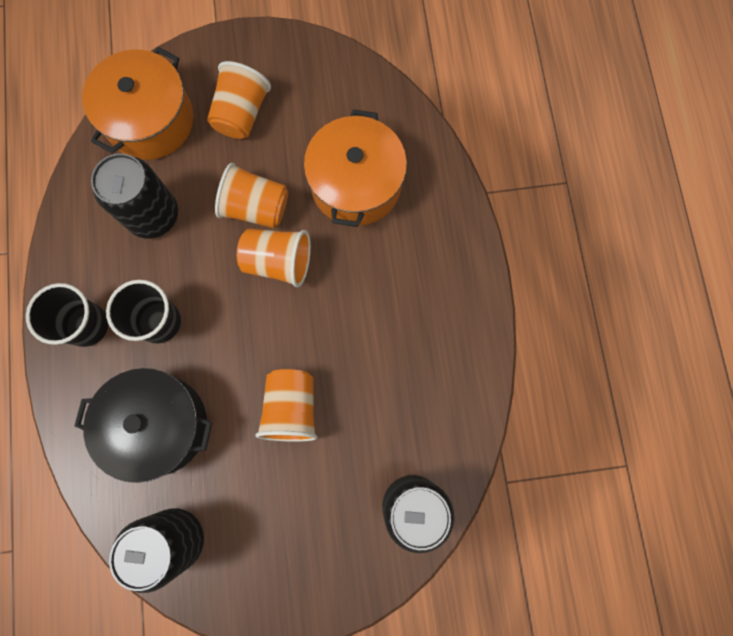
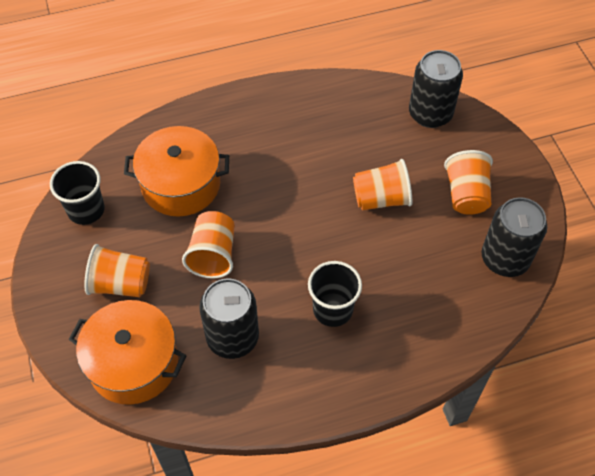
camera: 100 degrees left, 20 degrees down
(87, 325) = (349, 369): black cup -> black cup (86, 210)
(158, 425) = (421, 290): black pot -> none
(278, 262) = (260, 229): orange cup -> orange cup (466, 194)

